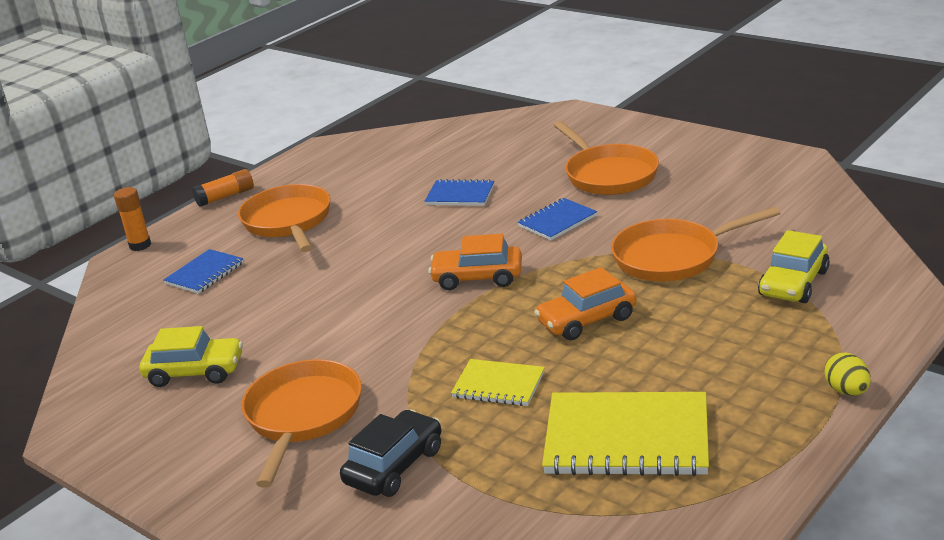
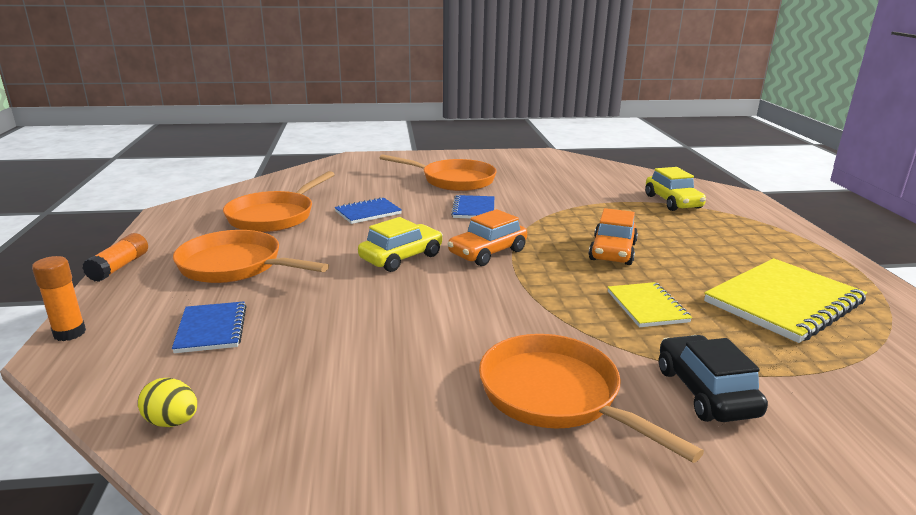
camera: 50 degrees left, 5 degrees down
(195, 372) = (368, 412): yellow car -> yellow car (401, 257)
(498, 385) = (647, 307): yellow notebook -> yellow notebook turned 75 degrees counterclockwise
(672, 257) = (585, 207): orange pan -> orange pan (274, 216)
(847, 391) = (809, 238): yellow egg -> yellow egg (172, 422)

